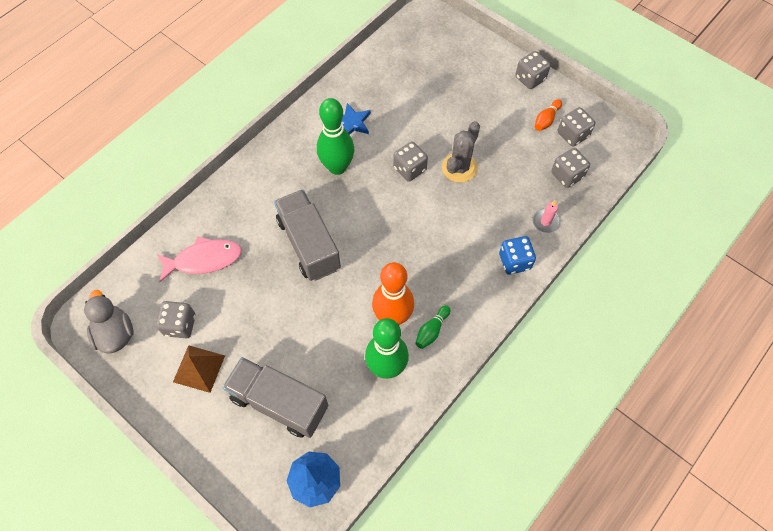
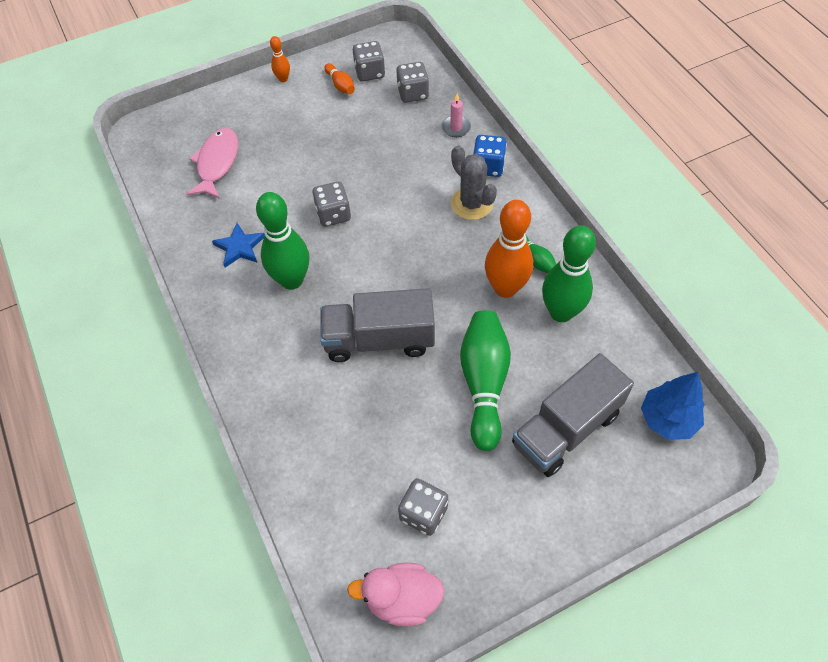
camera: 65 degrees left, 5 degrees down
(115, 334) = (402, 599): grey duck -> pink duck
(199, 368) = (491, 506): brown pyramid -> none
(204, 260) = (344, 460): pink fish -> pink fish (217, 163)
(298, 330) = (484, 383): none -> green bowling pin
(459, 168) = (356, 172): grey cactus -> grey cactus (471, 204)
(530, 78) = (283, 79): grey dice -> orange bowling pin

